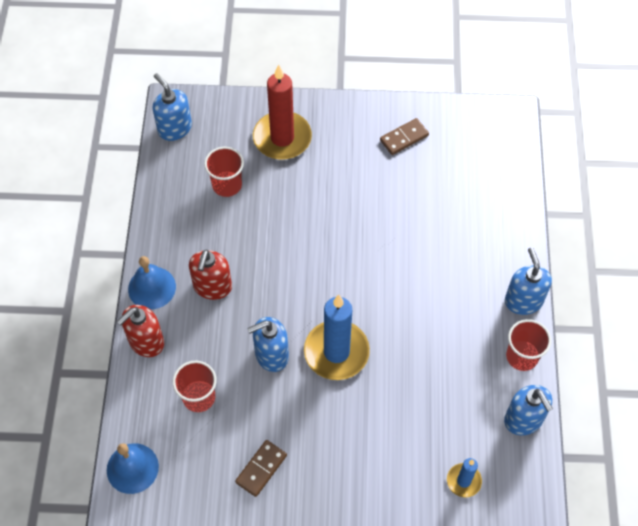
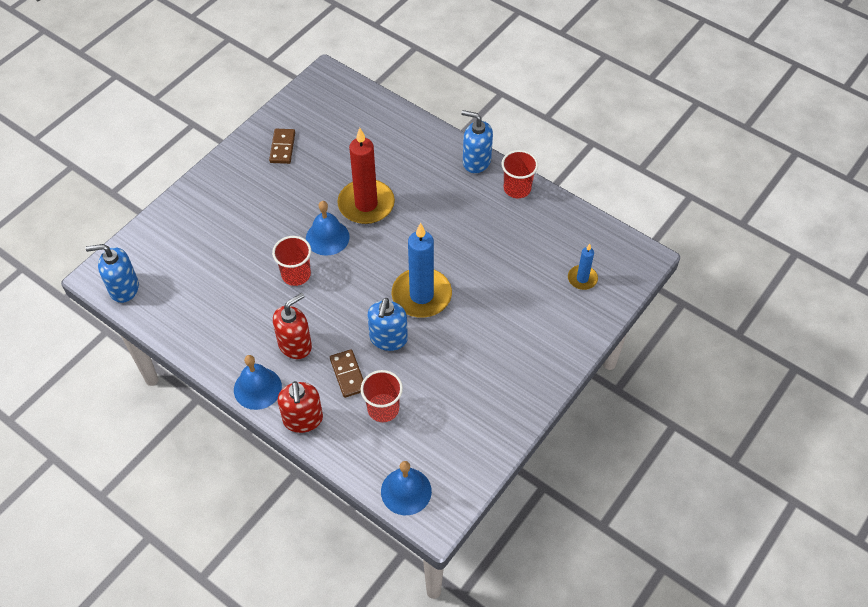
camera: 55 degrees left, 5 degrees down
(212, 287) = (295, 345): red soap dispenser -> red soap dispenser turned 90 degrees counterclockwise
(227, 185) = (213, 282): red cup -> red cup (296, 274)
(261, 469) = (476, 400): brown domino -> brown domino (348, 374)
(282, 138) = (207, 222): red candle -> red candle (366, 204)
(338, 237) = (327, 237): none -> blue bell
(523, 420) = (564, 217): blue soap dispenser -> none

